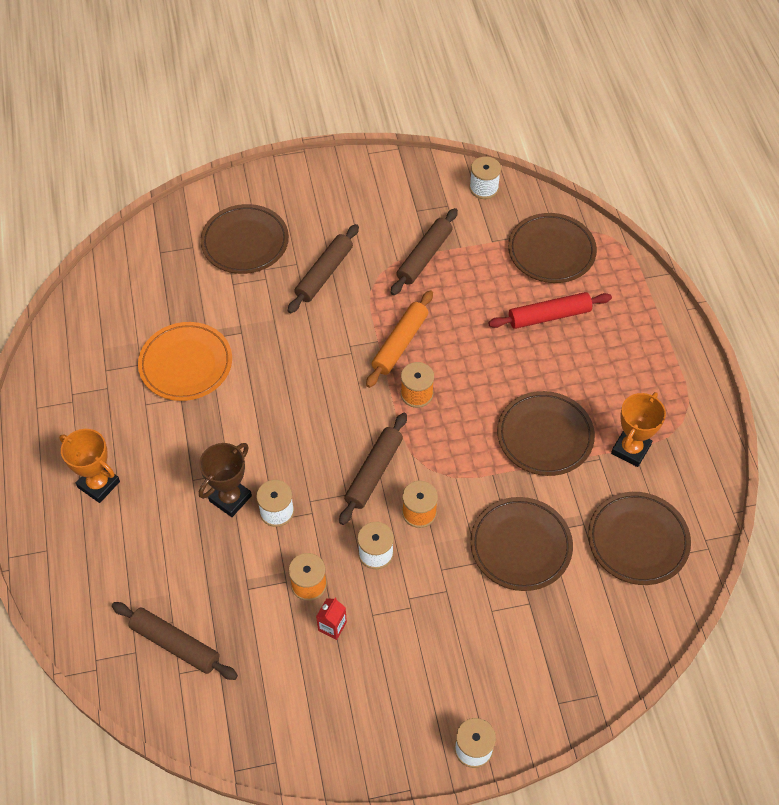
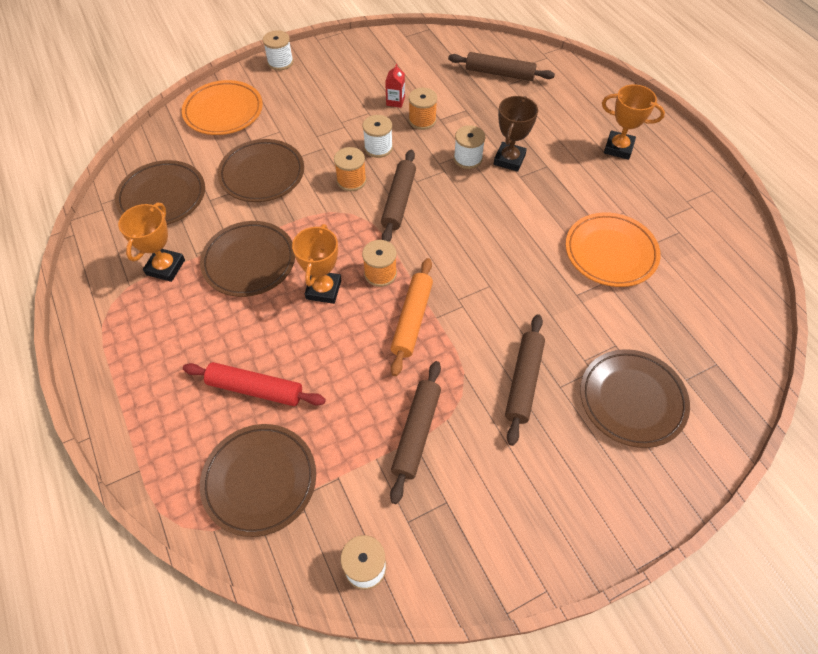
camera: 165 degrees right, 0 degrees up
(475, 390) = (323, 289): none -> orange trophy
(549, 316) = (255, 389): red rolling pin -> red rolling pin turned 45 degrees clockwise
(561, 664) = (223, 111): none -> orange plate

